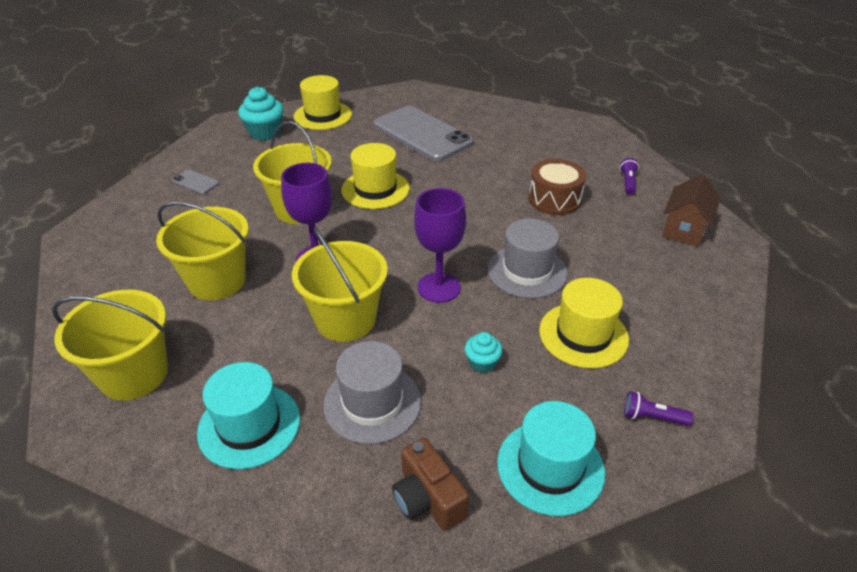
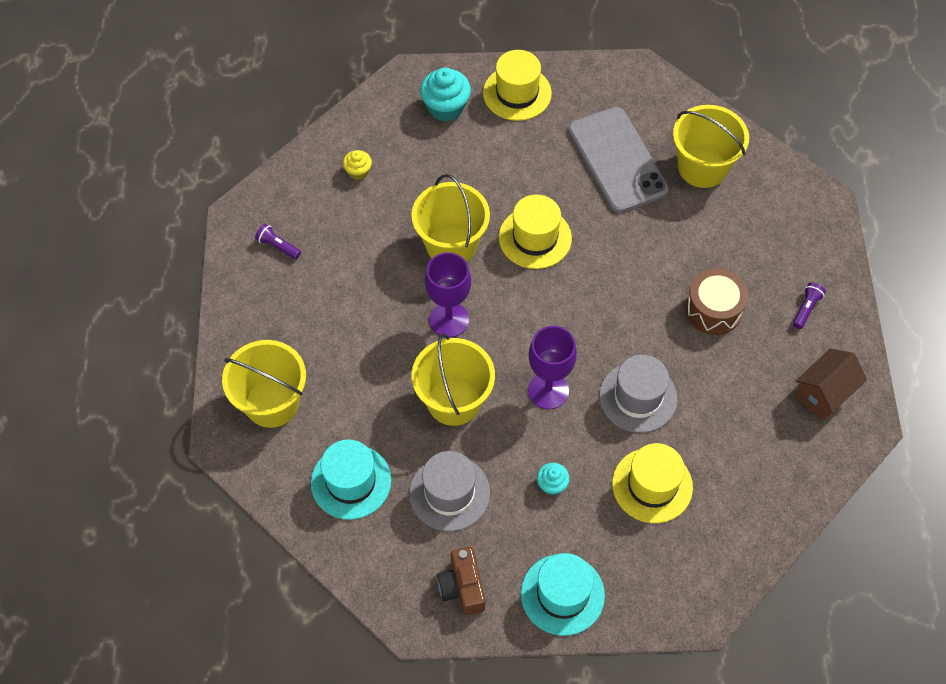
camera: 20 degrees right, 20 degrees up
(195, 182) = (358, 172): grey phone -> yellow cupcake
(217, 281) = (354, 319): yellow bucket -> yellow bucket (702, 167)
(652, 417) = (664, 581): purple flashlight -> purple flashlight (278, 246)

